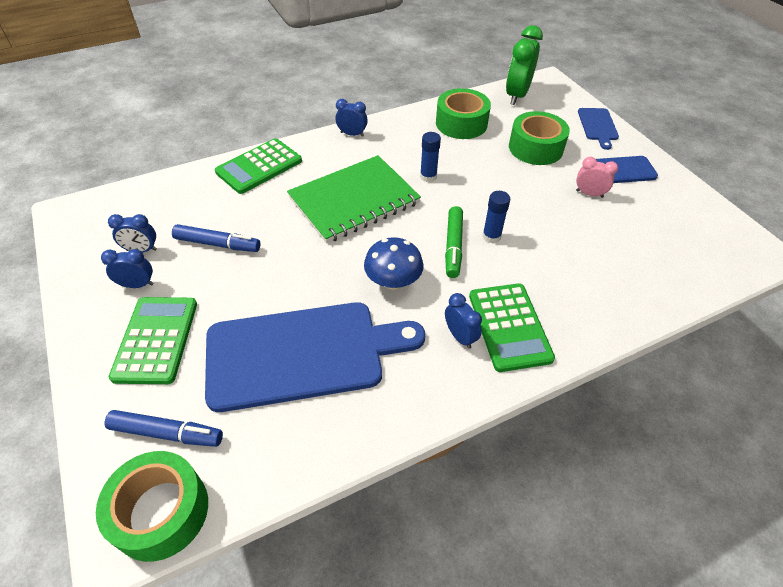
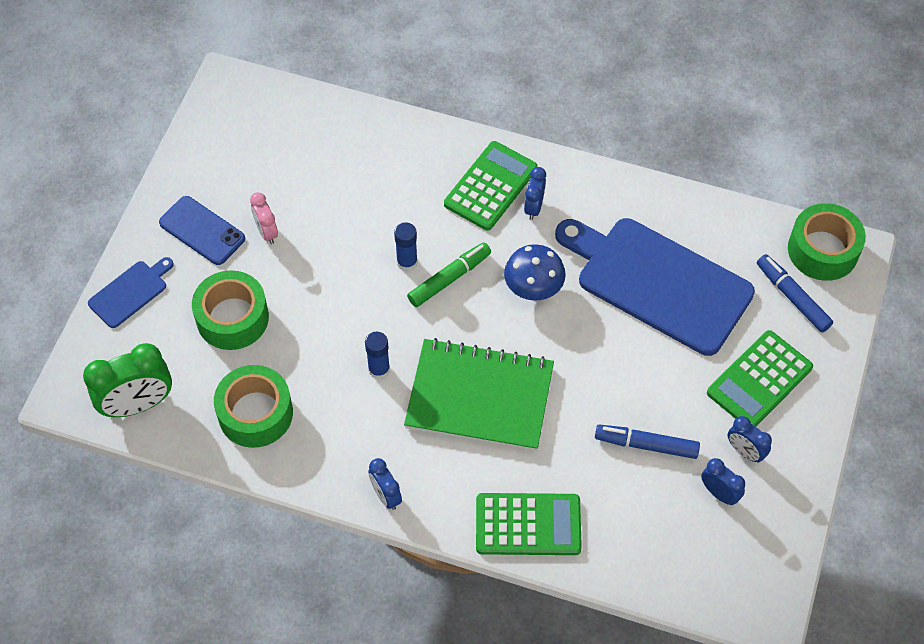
camera: 135 degrees left, 10 degrees up
(217, 244) = (646, 445): blue marker -> blue marker turned 45 degrees counterclockwise

